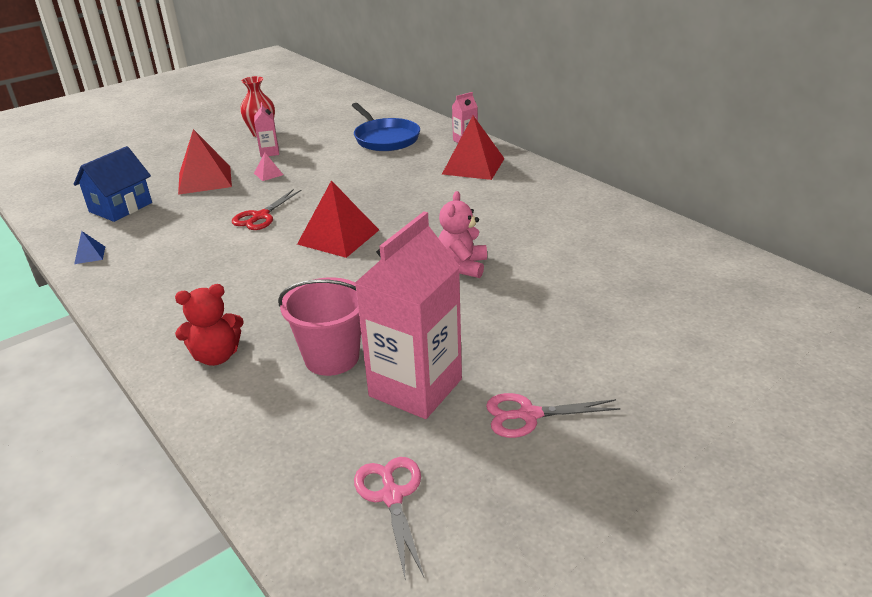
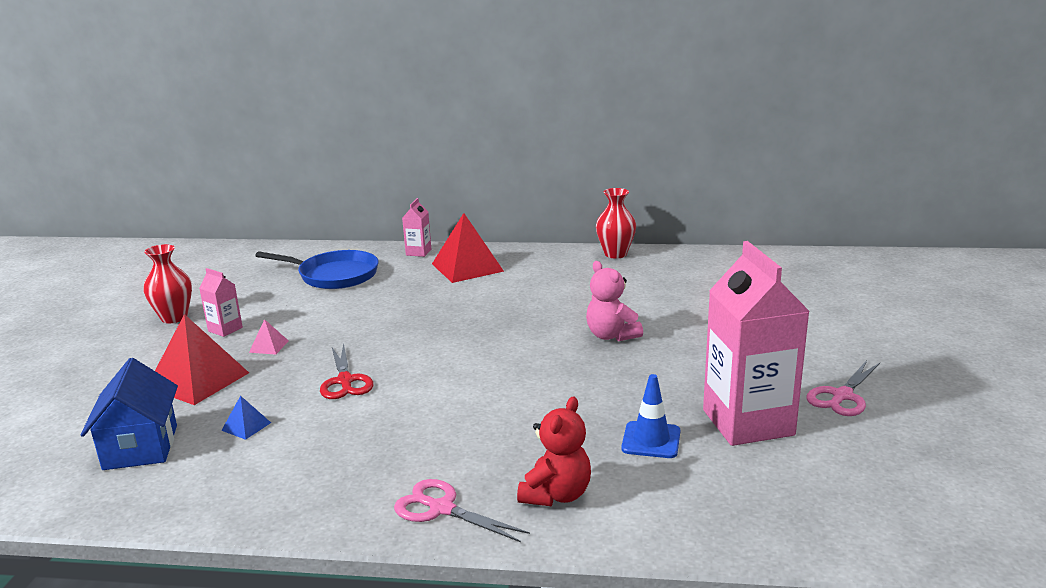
camera: 45 degrees left, 10 degrees down
(90, 255) = (209, 502): blue pyramid -> blue pyramid (246, 426)
(332, 358) = (651, 440): pink bucket -> blue traffic cone
(338, 237) = (462, 362): red pyramid -> none
(392, 496) = (871, 487): pink scissors -> pink scissors (441, 508)
(602, 200) = (615, 254): none -> red vase

